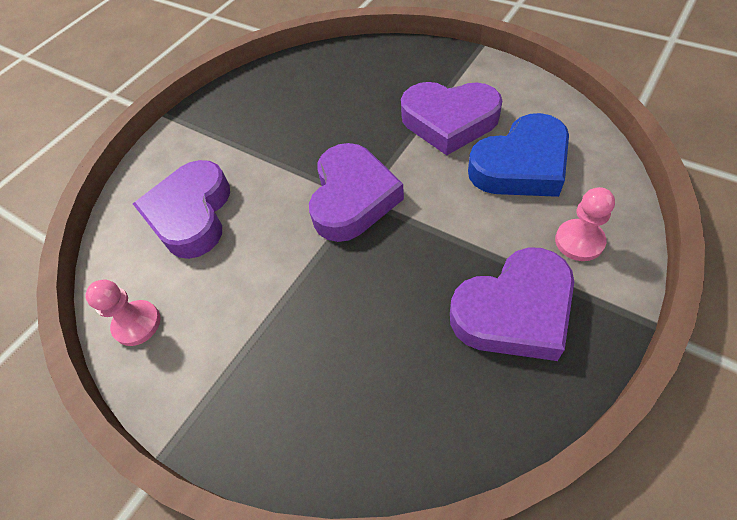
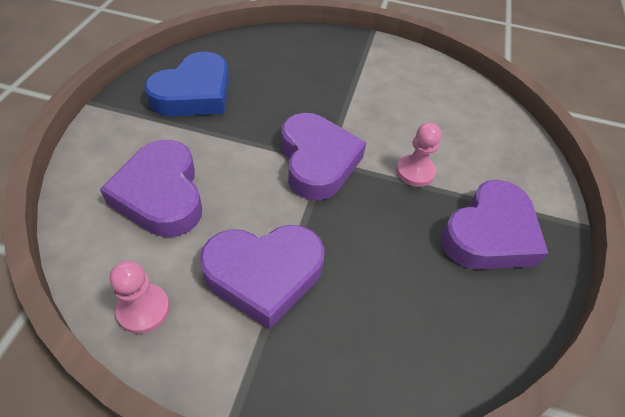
camera: 30 degrees left, 5 degrees down
(449, 121) = (373, 91): purple heart -> purple heart (264, 275)
(521, 165) = (445, 121): blue heart -> blue heart (194, 93)
(579, 241) = (512, 174): pink pawn -> pink pawn (415, 172)

